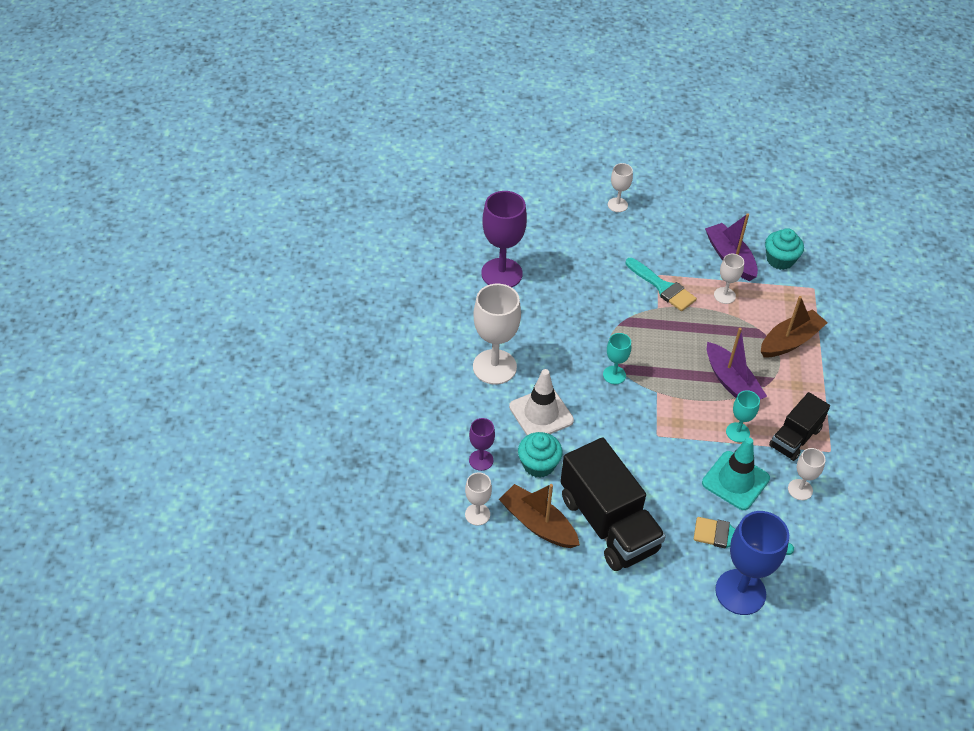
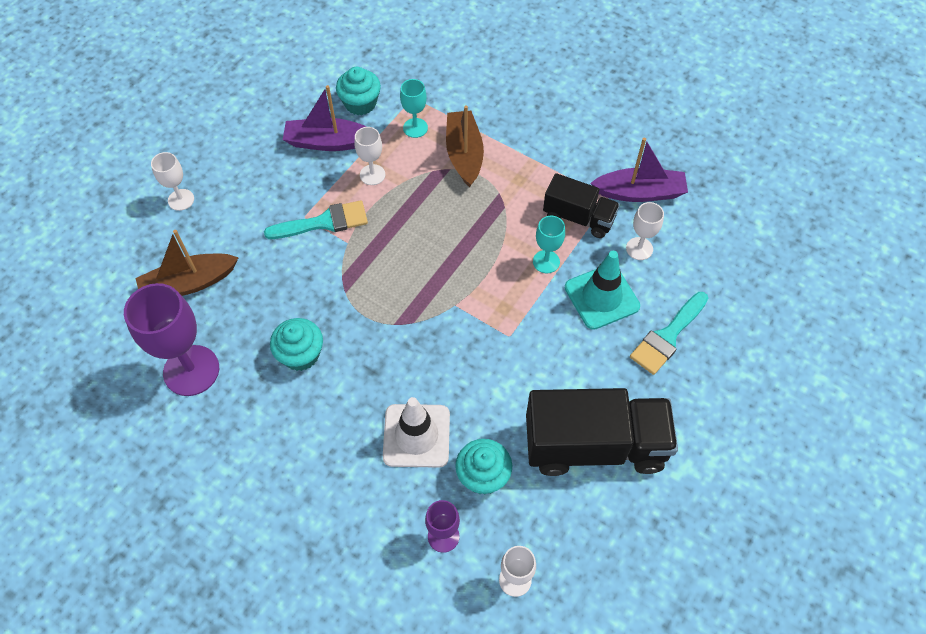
camera: 60 degrees left, 10 degrees up
(494, 367) = (321, 451): white goblet -> none
(538, 524) = (560, 518): brown boat -> brown boat (189, 284)
(553, 323) = (300, 354): none -> turquoise cupcake
(614, 375) = (409, 333): turquoise goblet -> turquoise goblet (415, 128)
(731, 382) = (483, 232): purple boat -> purple boat (639, 192)
(740, 592) = (729, 367): blue goblet -> none
(795, 437) = (578, 218): black truck -> black truck turned 45 degrees counterclockwise

